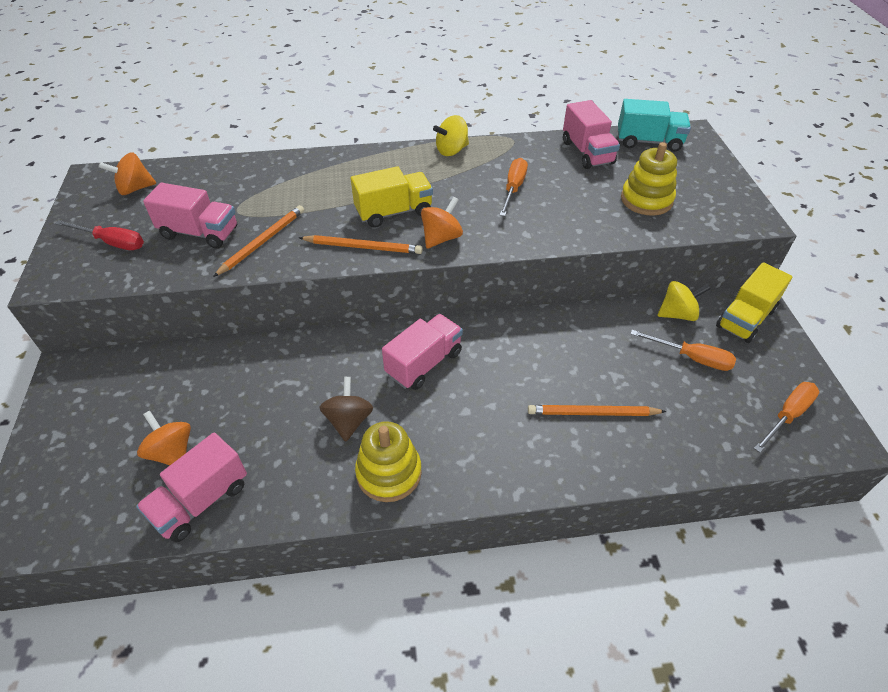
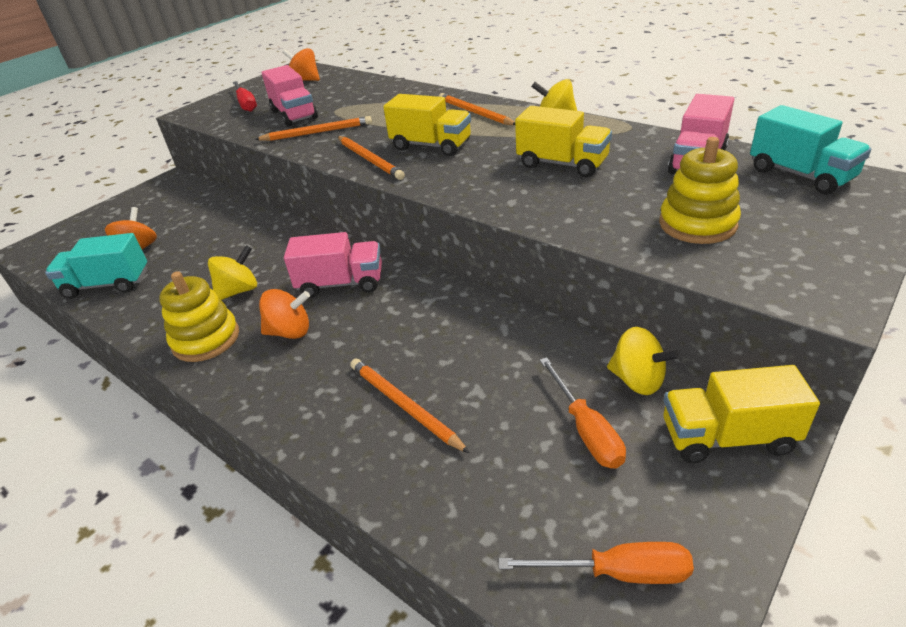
camera: 50 degrees right, 10 degrees down
(201, 501) = (107, 284): pink truck -> turquoise truck
(349, 421) = (239, 291): brown spinning top -> yellow spinning top
(379, 166) = (475, 113): none -> orange pencil
(441, 238) = (434, 176): orange spinning top -> orange spinning top (290, 332)
(513, 188) = (562, 164): orange screwdriver -> yellow truck

